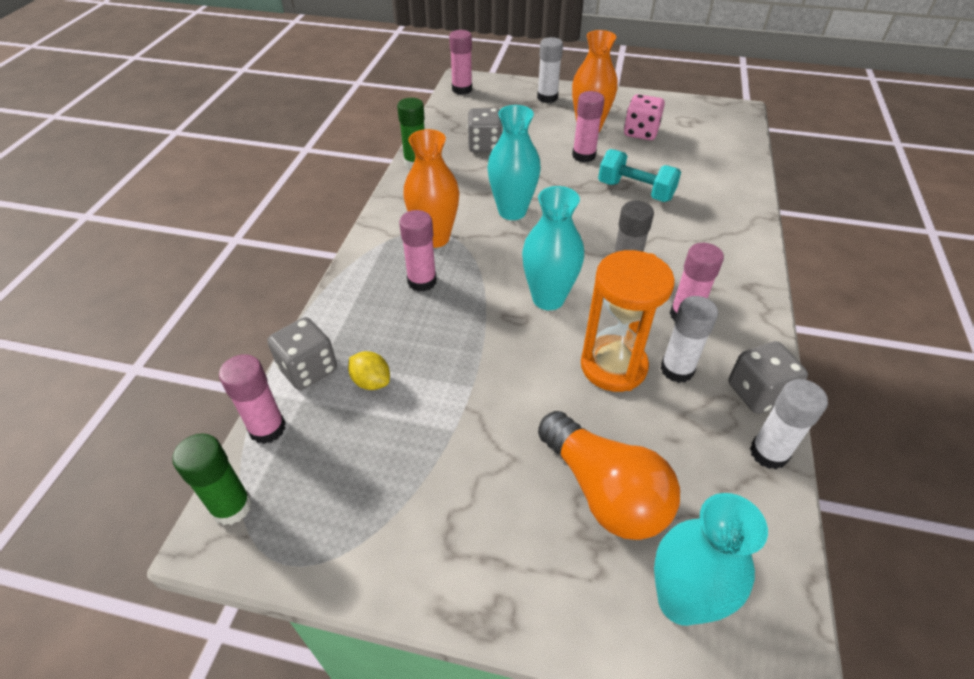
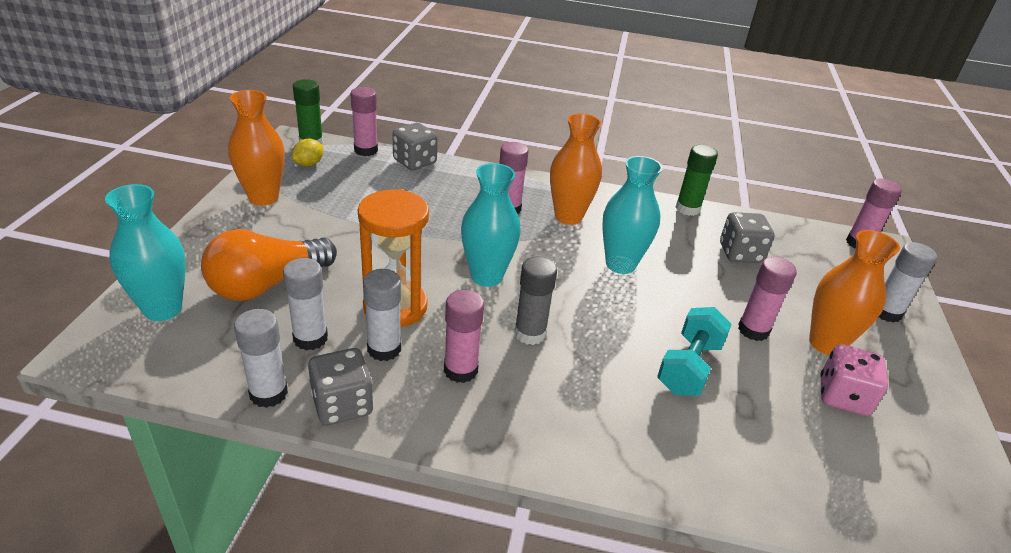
camera: 85 degrees right, 10 degrees down
(371, 381) = (398, 186): yellow lemon -> yellow lemon (309, 164)
(404, 541) = (263, 197): none -> orange vase
(682, 431) = (310, 338): none -> white glue stick

